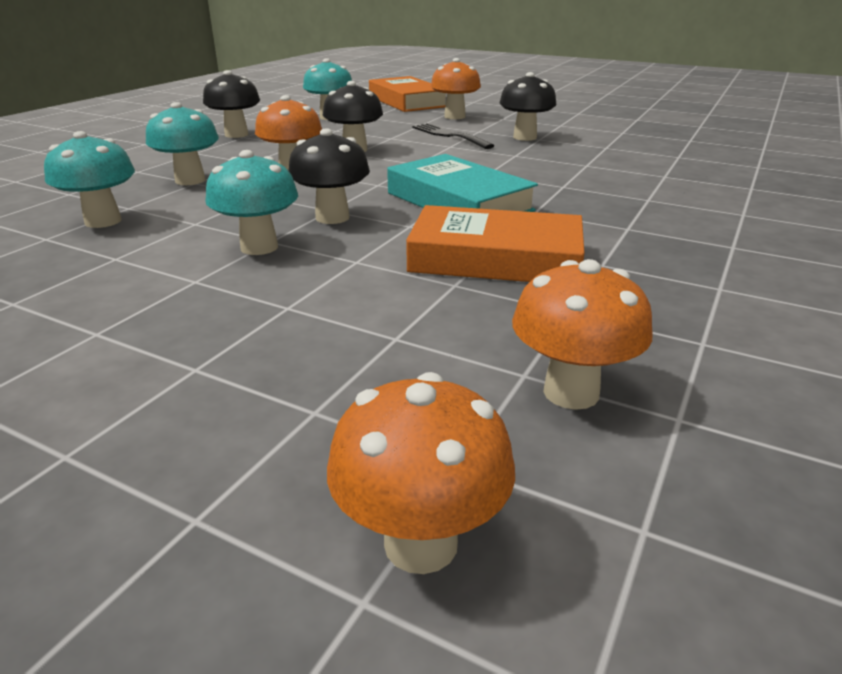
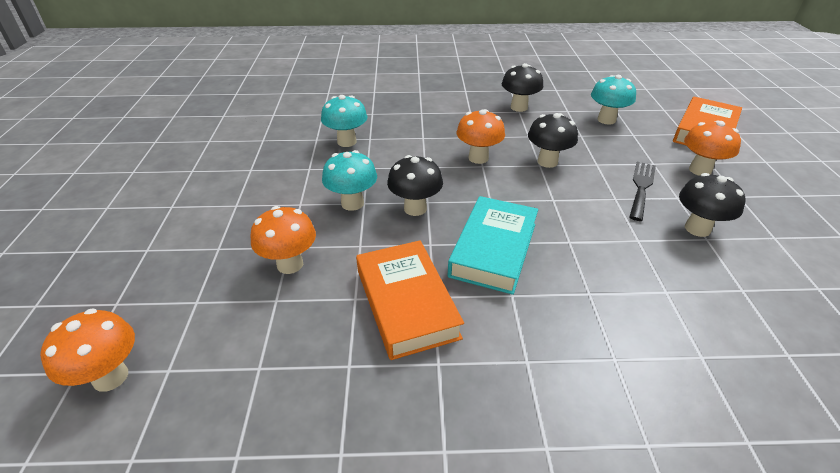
camera: 60 degrees right, 10 degrees up
(190, 180) = (424, 134): turquoise mushroom -> none
(571, 392) = (246, 395): orange mushroom -> orange mushroom (290, 264)

